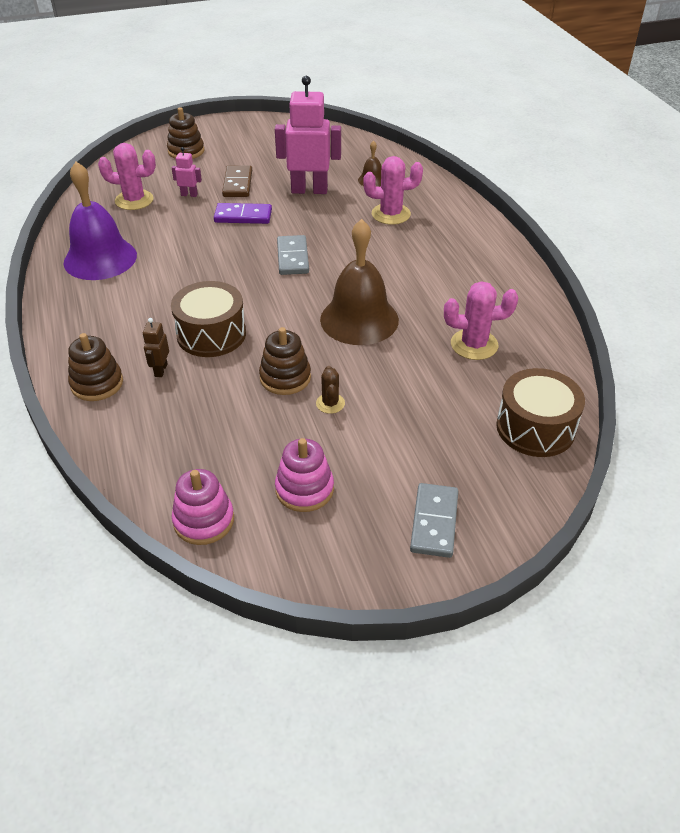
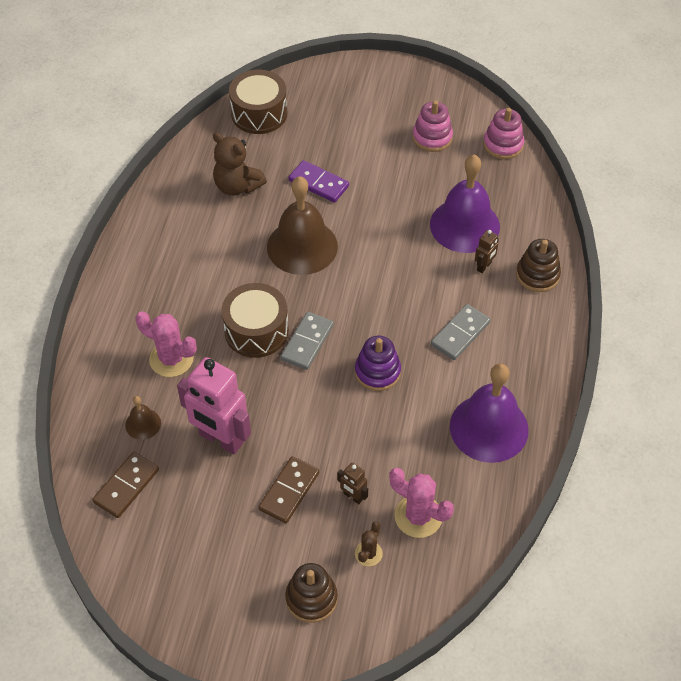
camera: 150 degrees left, 10 degrees up
(189, 194) = (353, 496): pink robot -> brown robot
(203, 401) = (464, 225): none -> purple bell
(211, 334) = (428, 284): brown drum -> brown drum (256, 331)
(217, 260) = (377, 372): none -> purple stacking toy
(243, 216) = (316, 428): purple domino -> purple domino (318, 183)
(285, 377) = (394, 219): brown stacking toy -> none
(330, 403) = (377, 185): brown cactus -> brown cactus (368, 553)
(350, 155) = (126, 486): none -> brown domino
(434, 522) = (370, 90): grey domino -> grey domino (460, 334)
(474, 345) = (237, 186): pink cactus -> brown teddy bear

